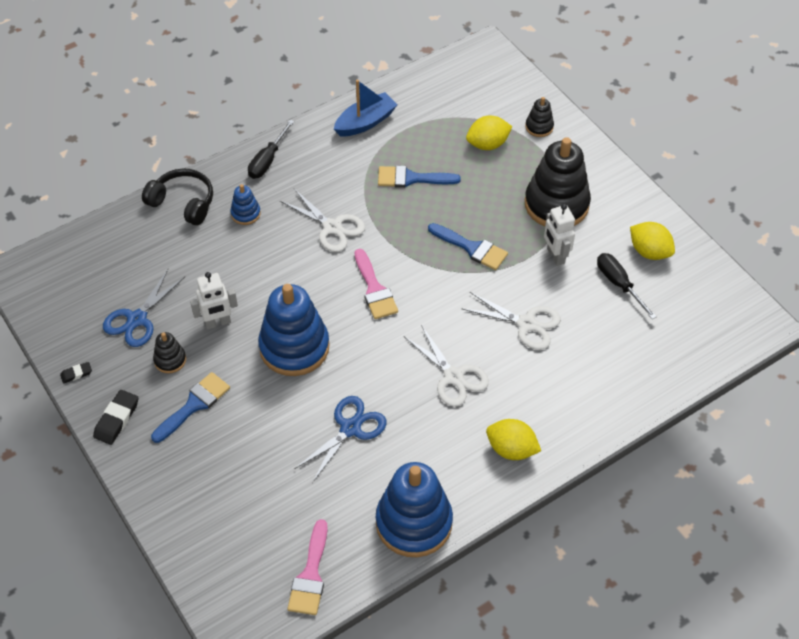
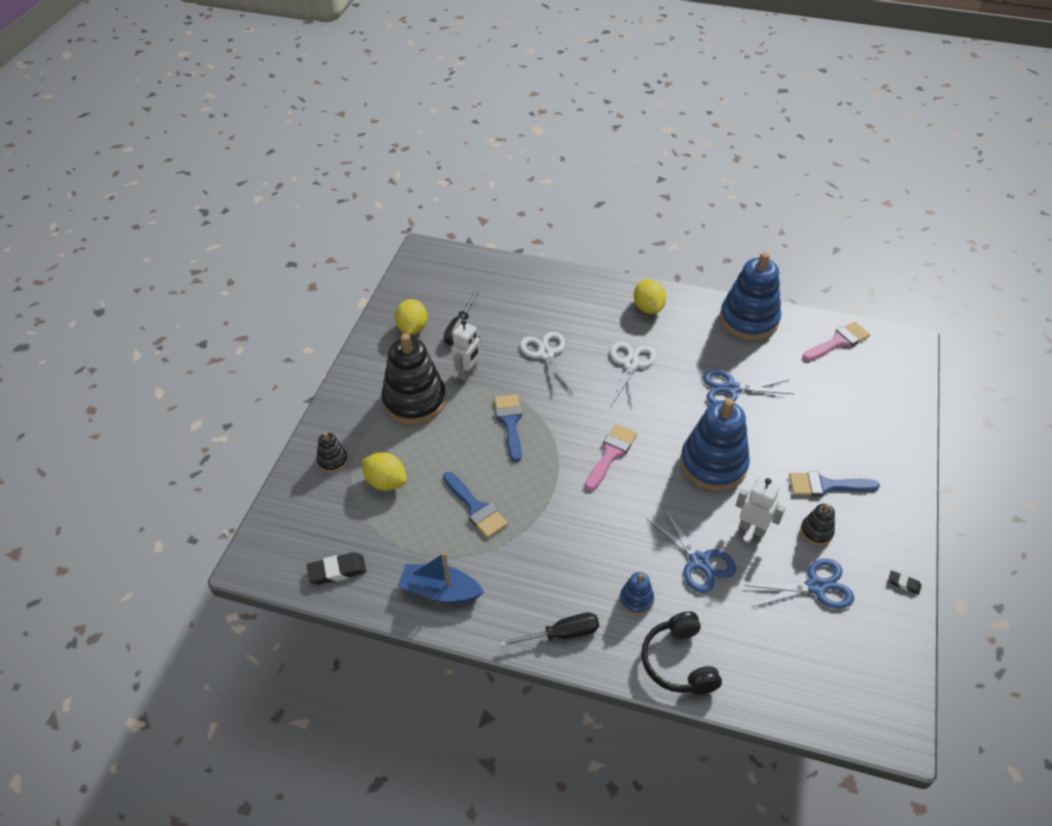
camera: 130 degrees left, 5 degrees down
(116, 419) = (895, 522): black eraser -> black eraser (337, 571)
(231, 269) = (699, 561): none -> blue scissors
(332, 227) = (583, 524): white scissors -> none

